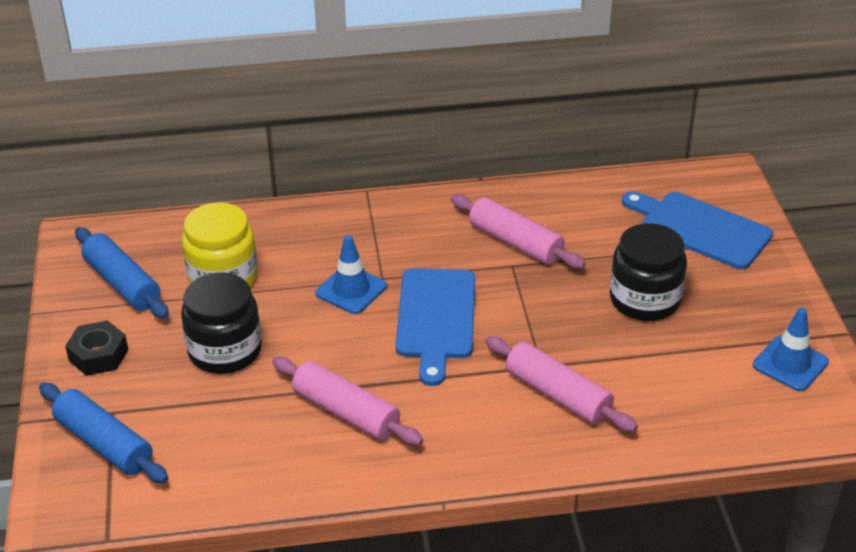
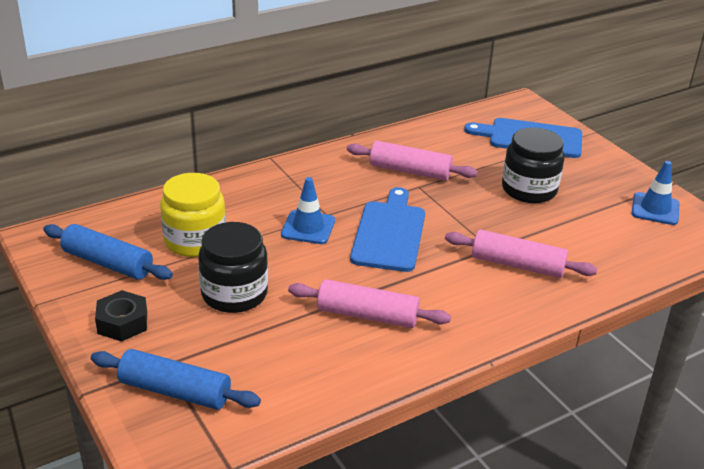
camera: 25 degrees left, 5 degrees down
(436, 318) = (389, 233): blue cutting board -> blue cutting board turned 150 degrees counterclockwise

